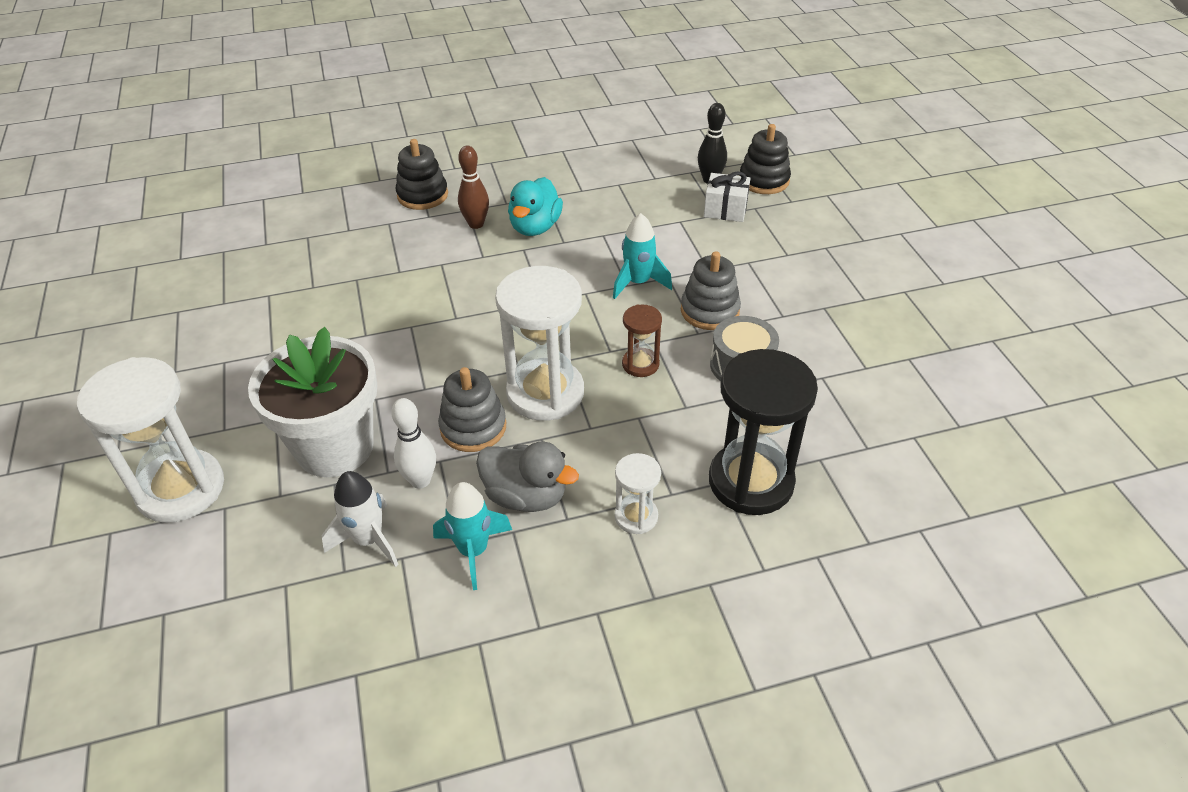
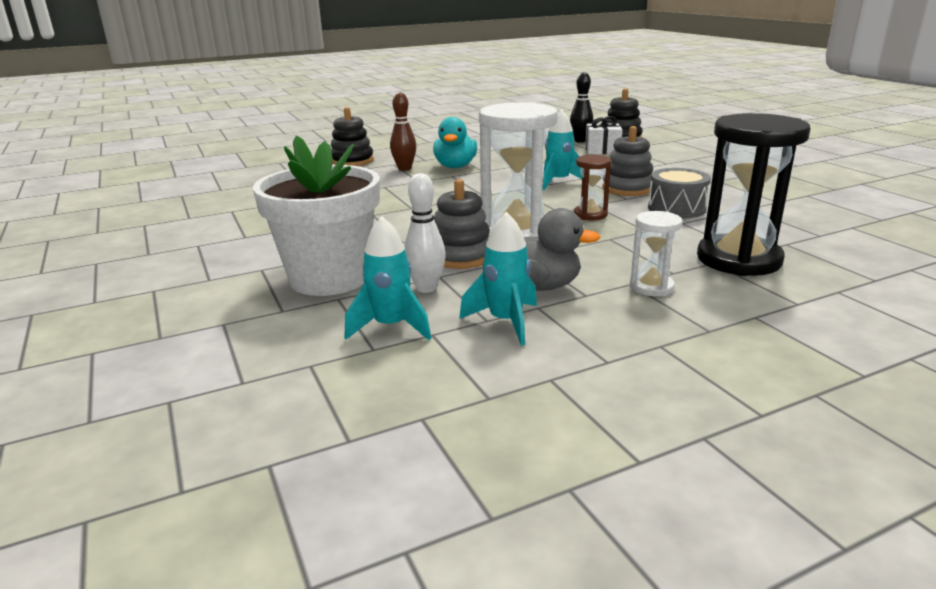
camera: 10 degrees left, 20 degrees down
(181, 489) = (171, 317): white hourglass -> none
(368, 540) = (391, 327): white rocket -> turquoise rocket

